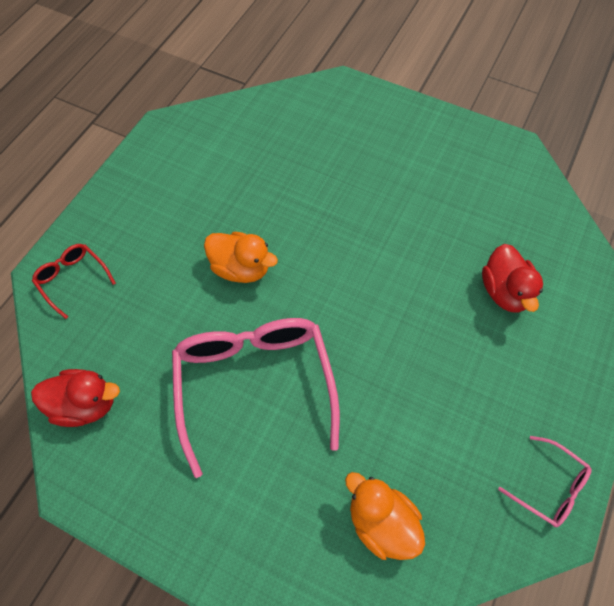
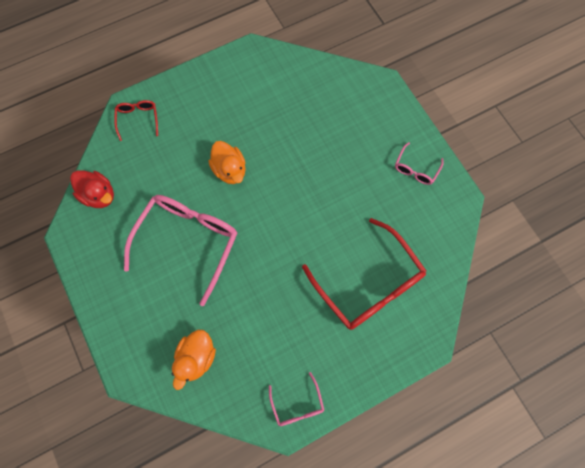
camera: 35 degrees right, 10 degrees up
(381, 522) = (196, 358): orange duck -> orange duck turned 150 degrees counterclockwise
(448, 146) = (416, 169): none -> pink glasses
(505, 292) = (369, 284): red duck -> red glasses

